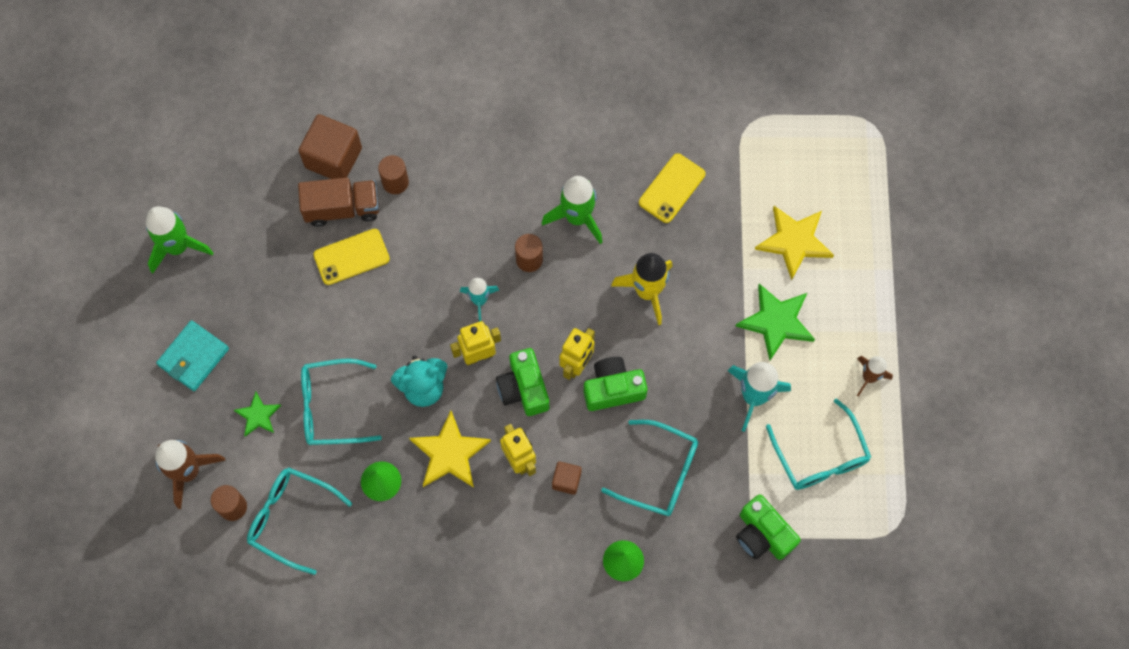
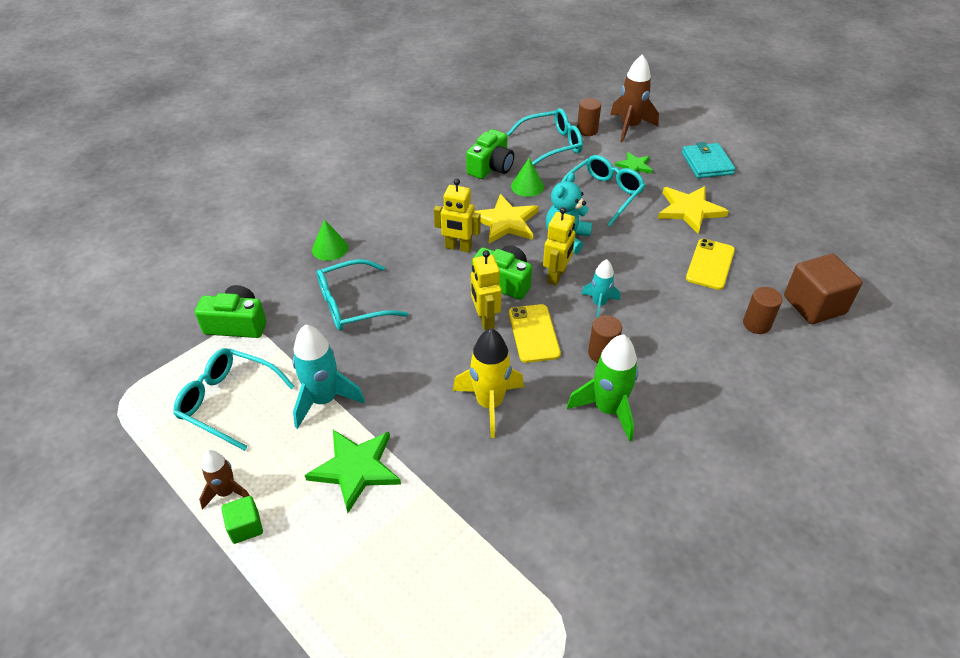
camera: 135 degrees right, 25 degrees down
(178, 247) = (803, 196): green rocket -> none
(342, 208) = (759, 283): brown truck -> none
(566, 480) = (414, 258): brown cube -> none
(613, 389) = (441, 325): green camera -> green camera (491, 167)
(672, 188) = (564, 500): yellow phone -> yellow phone (534, 333)
(794, 241) = (403, 553): yellow star -> yellow star (689, 210)
(873, 341) = (245, 527): none -> green cube

